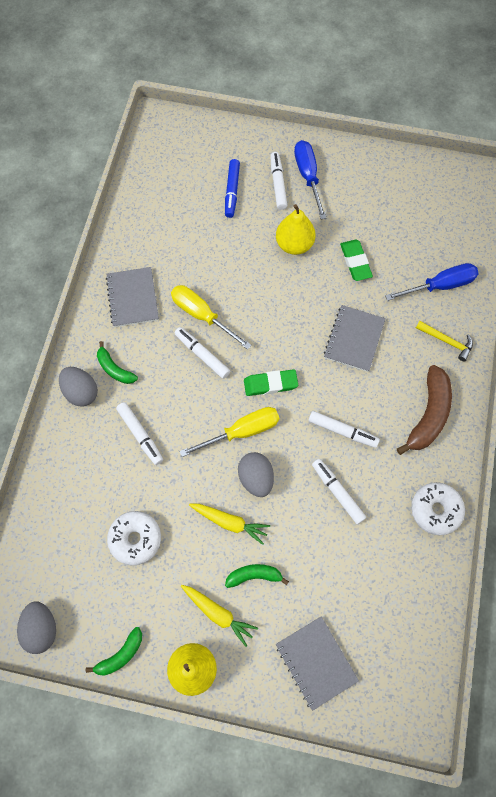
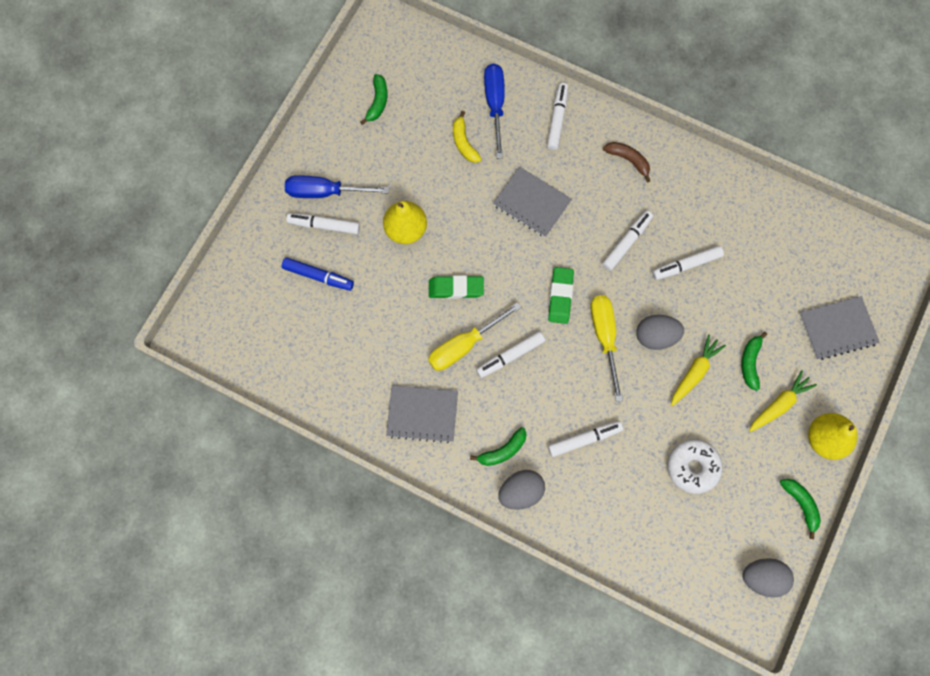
camera: 75 degrees left, 5 degrees up
(355, 262) = (445, 175): green eraser -> green eraser (456, 288)
(393, 269) = (464, 143): none -> yellow banana
(405, 193) = (377, 102): none -> green banana
(428, 415) = (628, 160): brown banana -> brown banana, size x0.58
(435, 510) = (721, 184): white donut -> none
(446, 341) = (557, 119): yellow hammer -> white marker

